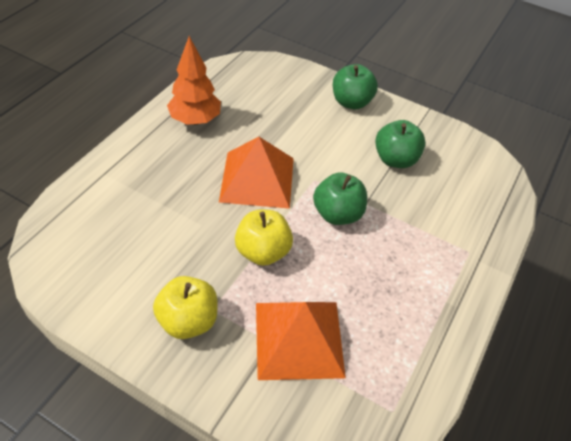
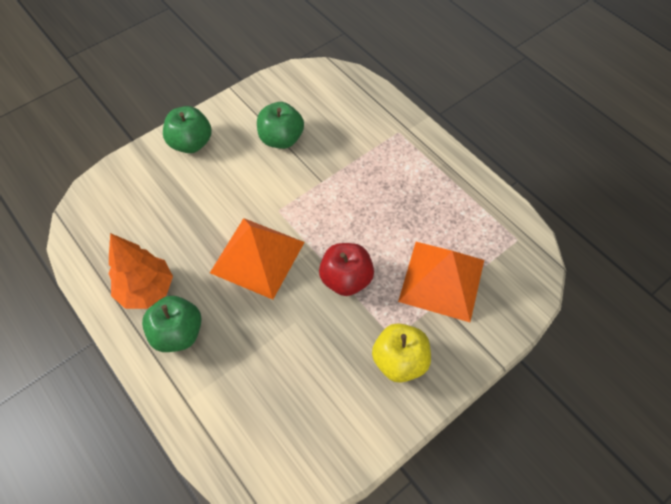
camera: 65 degrees left, 10 degrees up
(263, 252) = (346, 279): yellow apple -> red apple
(337, 214) = (326, 207): green apple -> green apple (178, 333)

